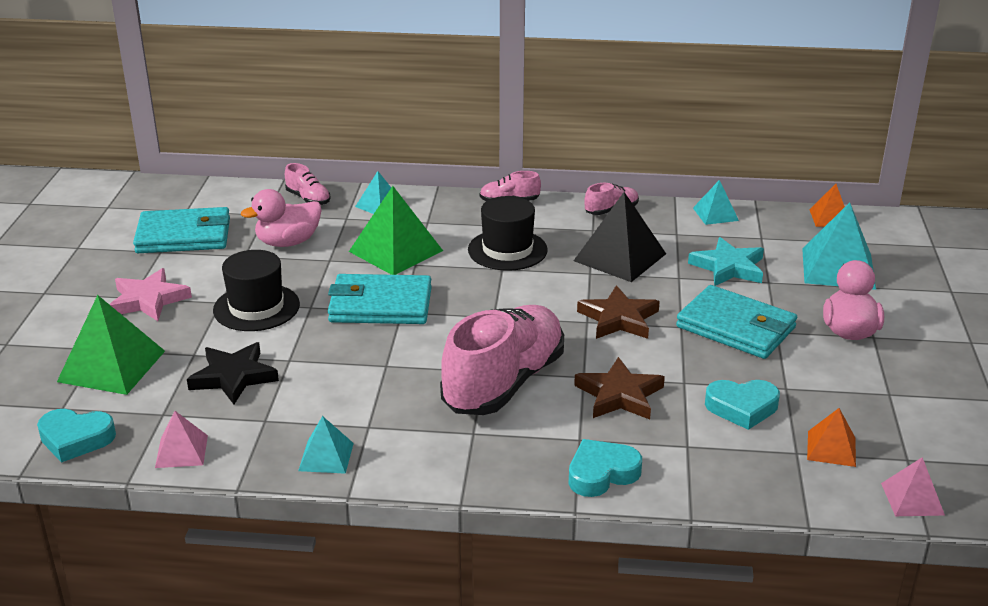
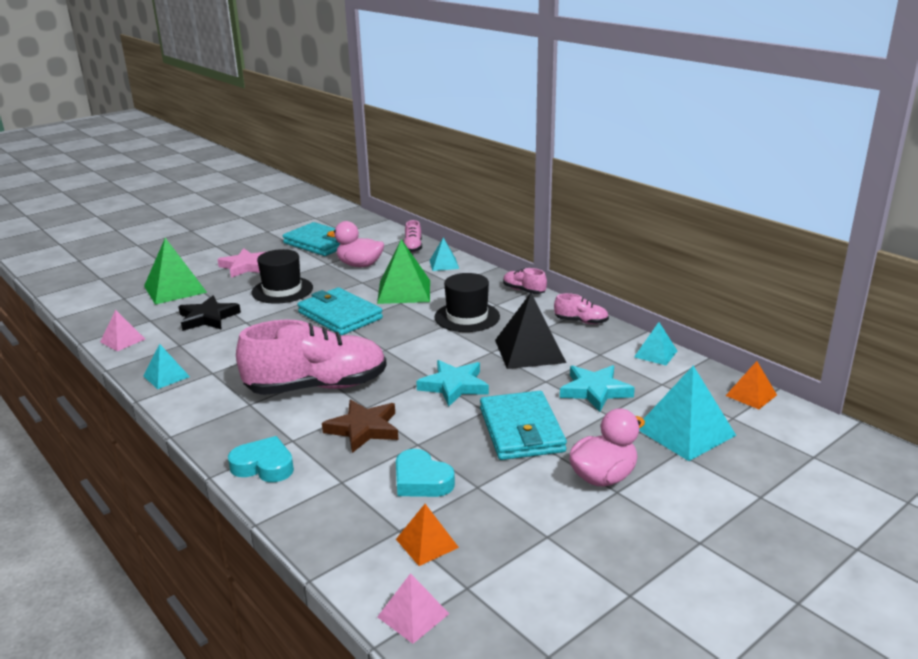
camera: 45 degrees right, 5 degrees down
(76, 439) = (101, 313): turquoise heart -> none
(618, 319) = (454, 386): brown star -> turquoise star

